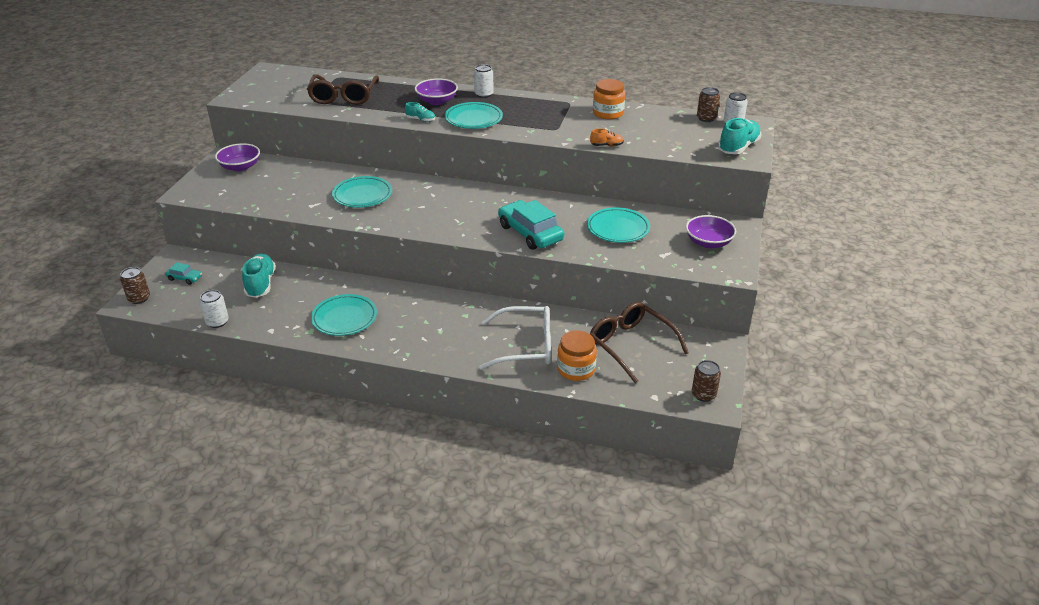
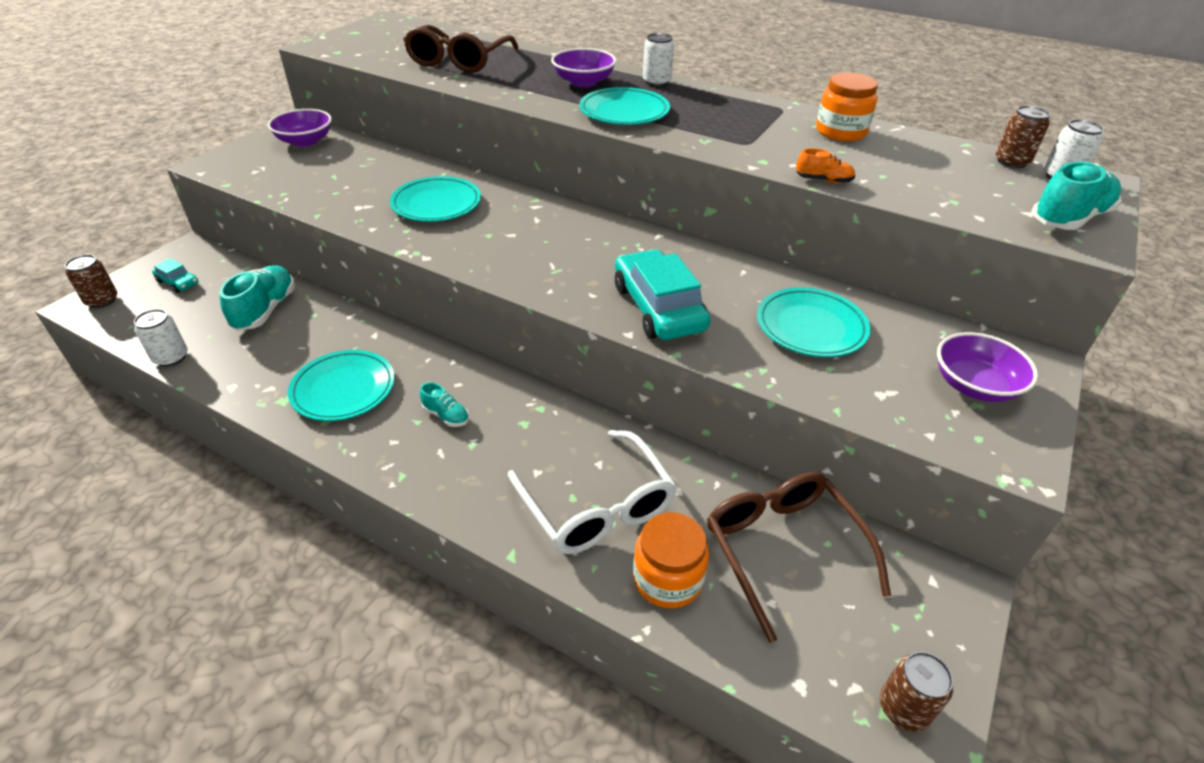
camera: 15 degrees right, 5 degrees up
(420, 120) = (545, 103): turquoise shoe -> turquoise shoe (446, 416)
(526, 346) = (597, 506): white glasses -> white glasses turned 45 degrees clockwise

